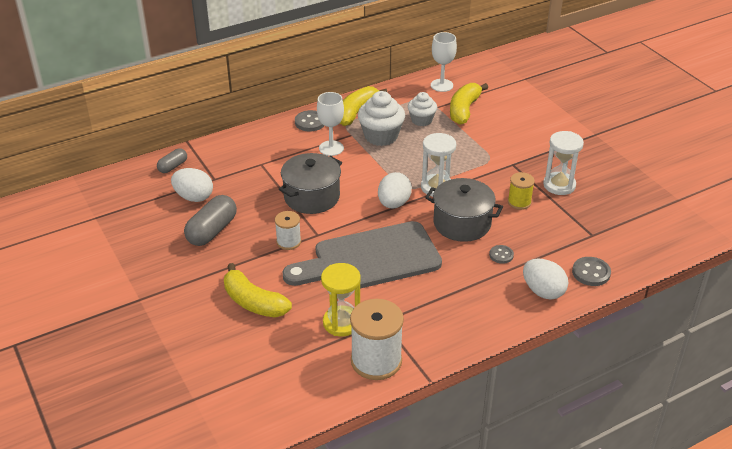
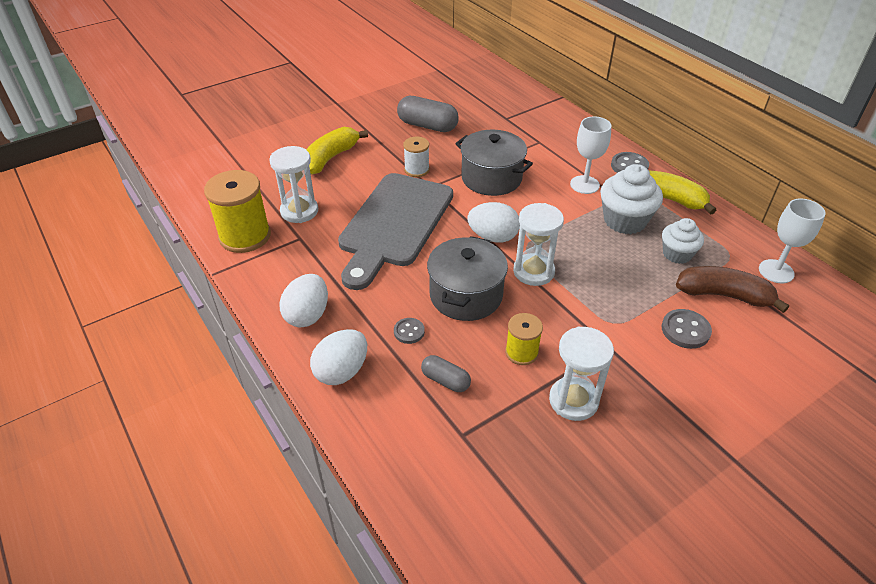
camera: 85 degrees right, 5 degrees up
(173, 166) = (518, 94): grey capsule -> grey capsule (445, 380)
(194, 197) = (475, 111): white egg -> white egg (307, 315)
(341, 323) = (299, 211): yellow hourglass -> white hourglass
(370, 259) = (394, 224): grey cutting board -> grey cutting board turned 135 degrees counterclockwise
(376, 361) = (245, 236): white spool -> yellow spool
(464, 110) = (723, 295): yellow banana -> brown banana
(591, 273) = (379, 427): grey button -> grey button (685, 330)

